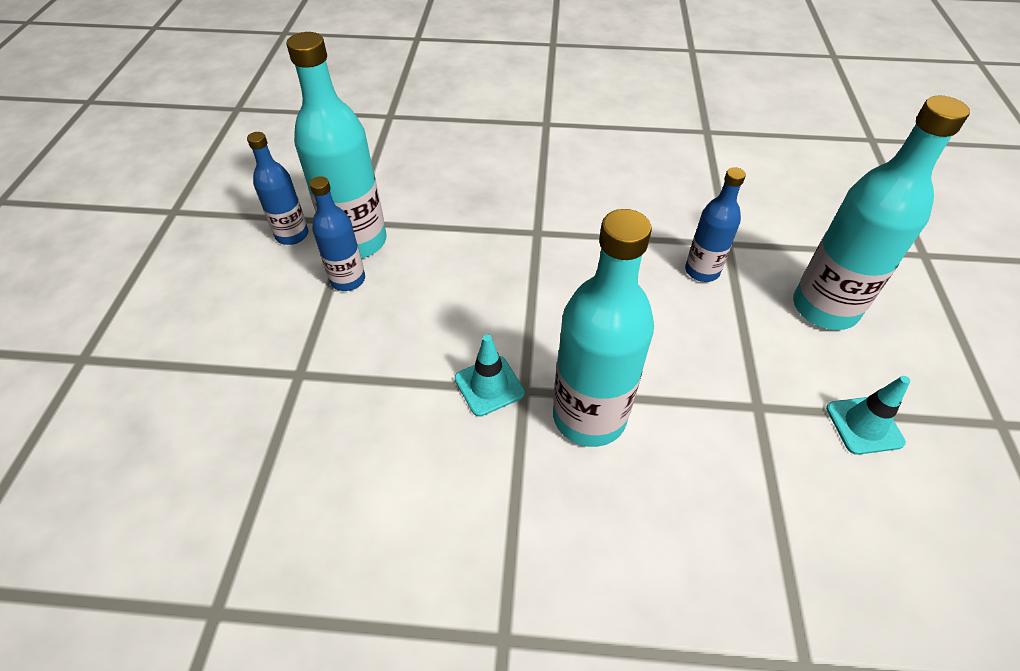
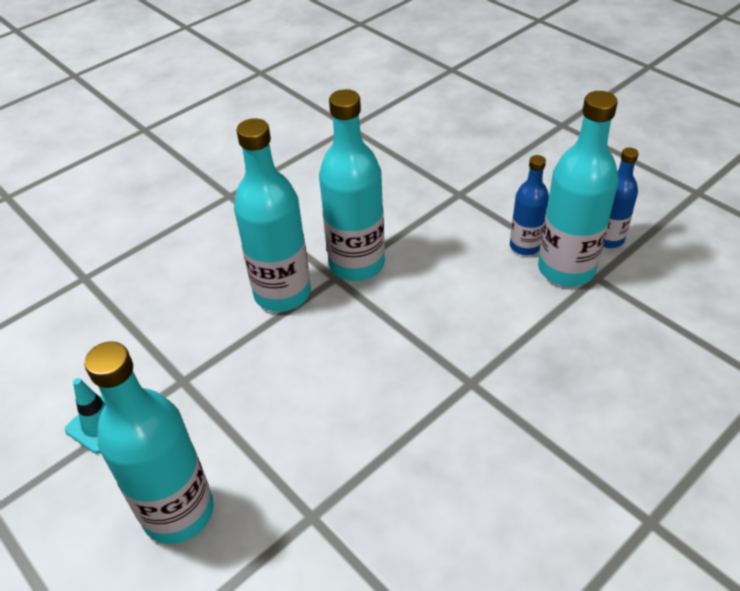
camera: 135 degrees right, 5 degrees down
(489, 386) = (357, 264): turquoise traffic cone -> turquoise bottle
(702, 271) = (308, 461): blue bottle -> none

